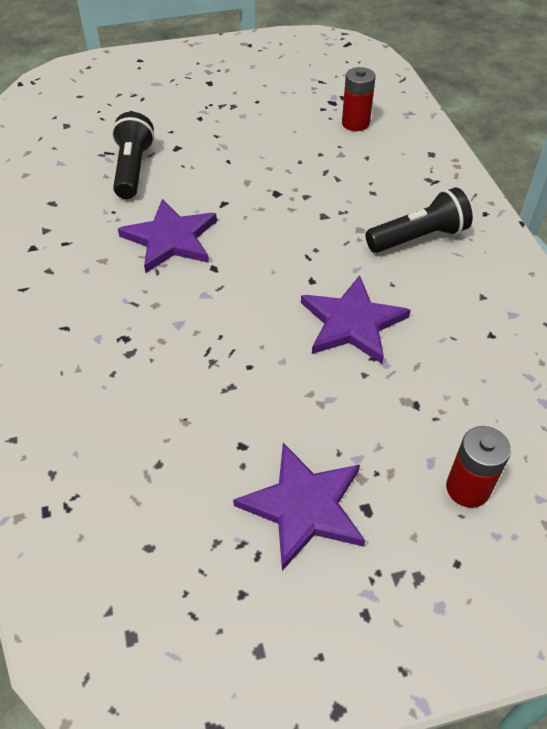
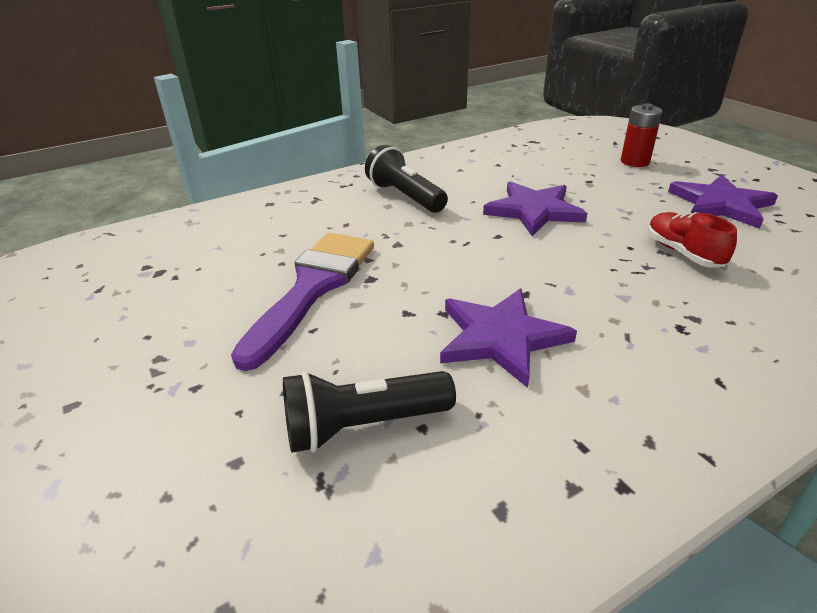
camera: 105 degrees left, 15 degrees down
(219, 401) = (683, 253): none -> red shoe
(277, 165) = (312, 288): none -> purple brush
(355, 123) = (212, 249): red battery -> none

